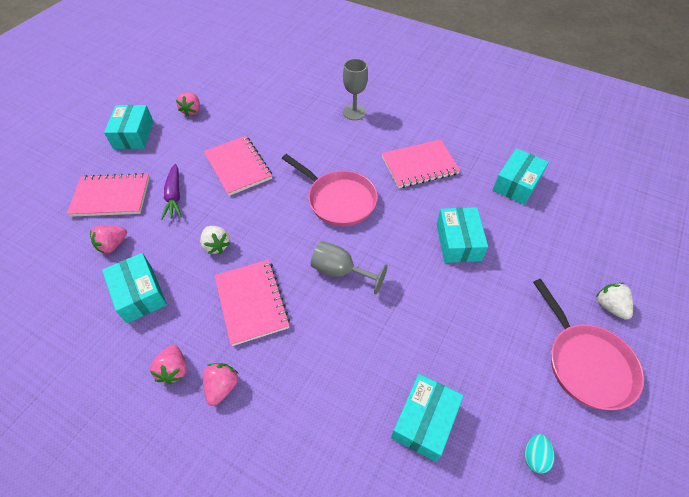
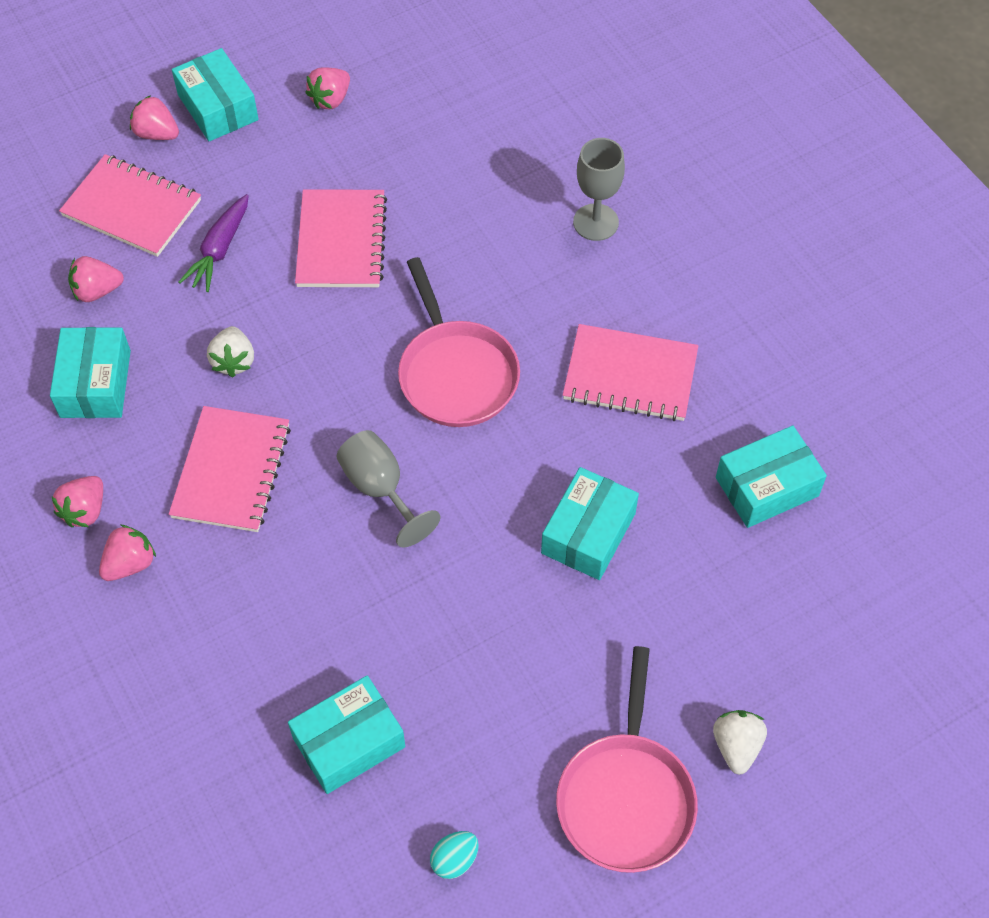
camera: 30 degrees right, 5 degrees up
(105, 158) = (156, 133): none -> pink strawberry
(134, 135) = (218, 107): turquoise box -> turquoise box turned 60 degrees counterclockwise

